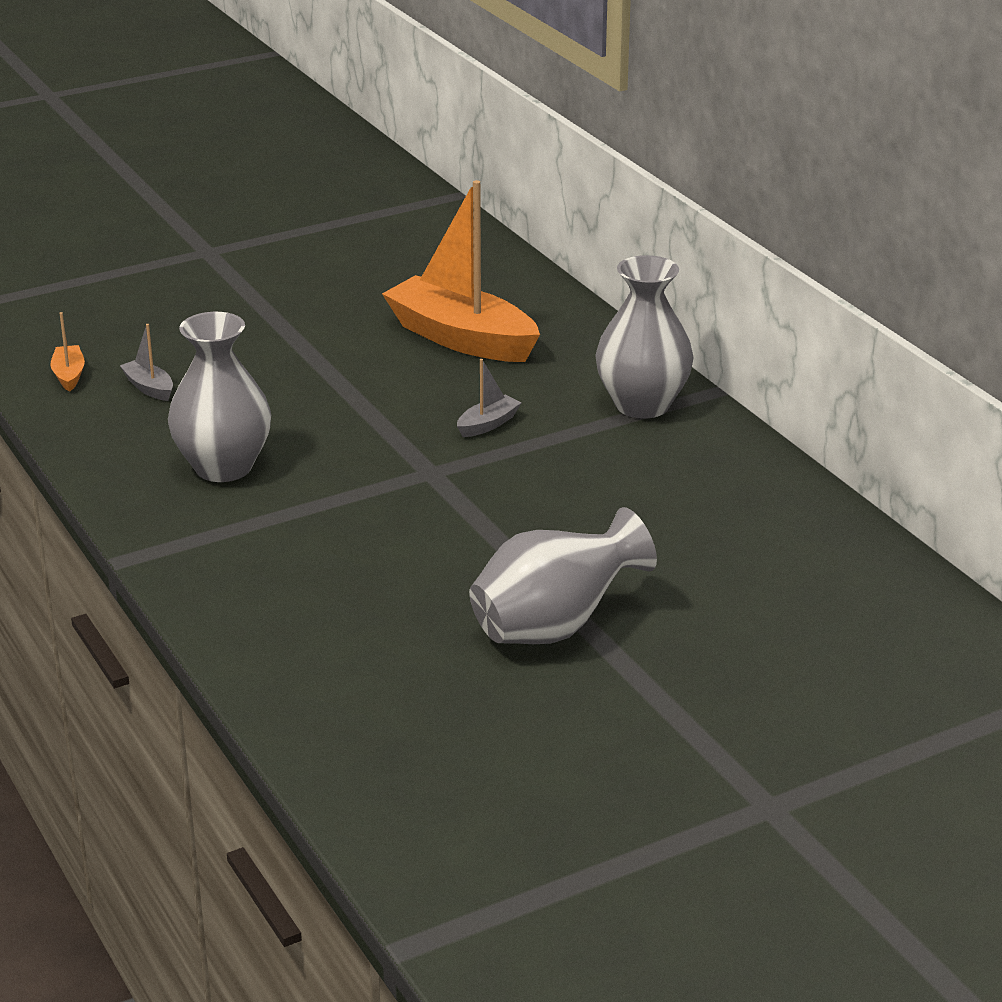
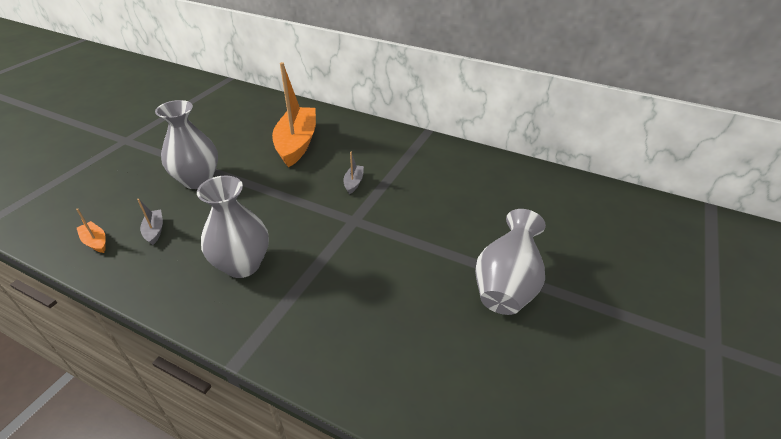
camera: 35 degrees left, 10 degrees up
(149, 388) = (154, 231): grey boat -> grey boat turned 60 degrees clockwise
(461, 338) = (297, 143): orange boat -> orange boat turned 90 degrees clockwise
(642, 405) = (407, 148): grey vase -> grey vase (198, 180)

